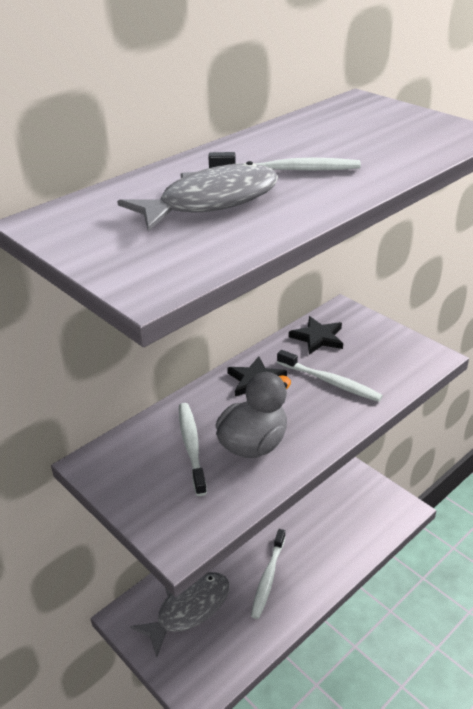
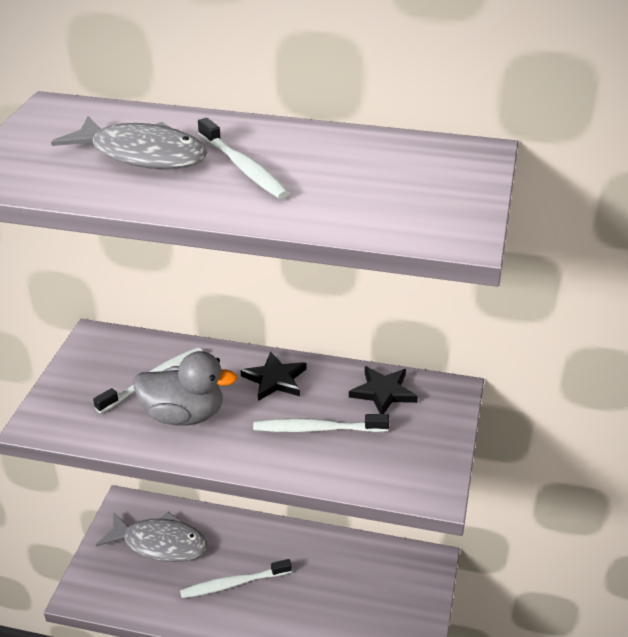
camera: 55 degrees right, 0 degrees up
(330, 382) = (317, 429): white toothbrush -> white toothbrush turned 90 degrees clockwise

